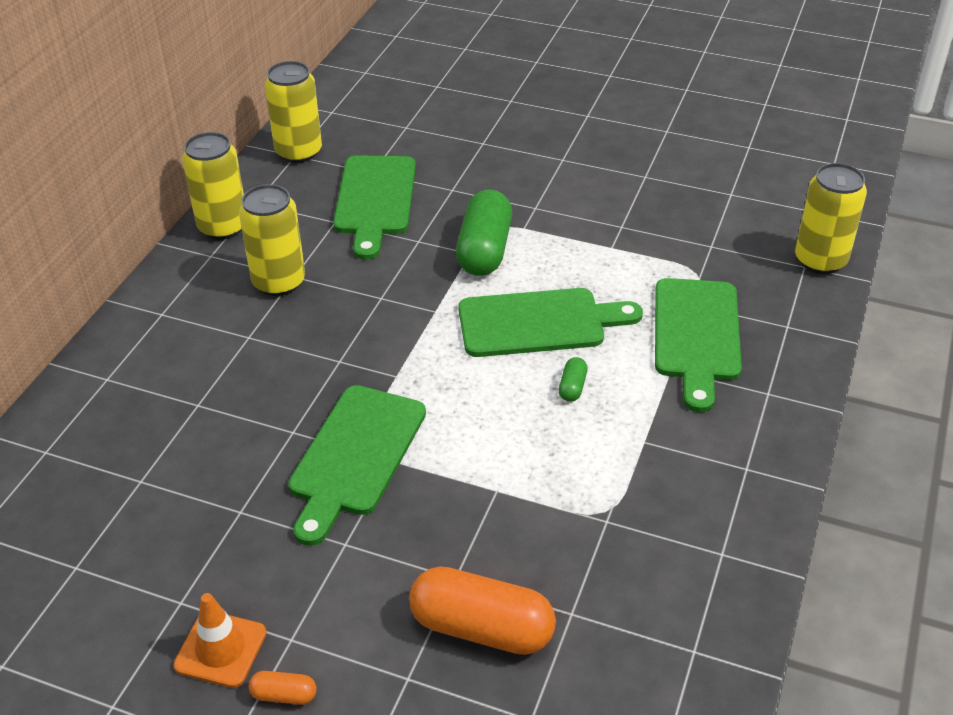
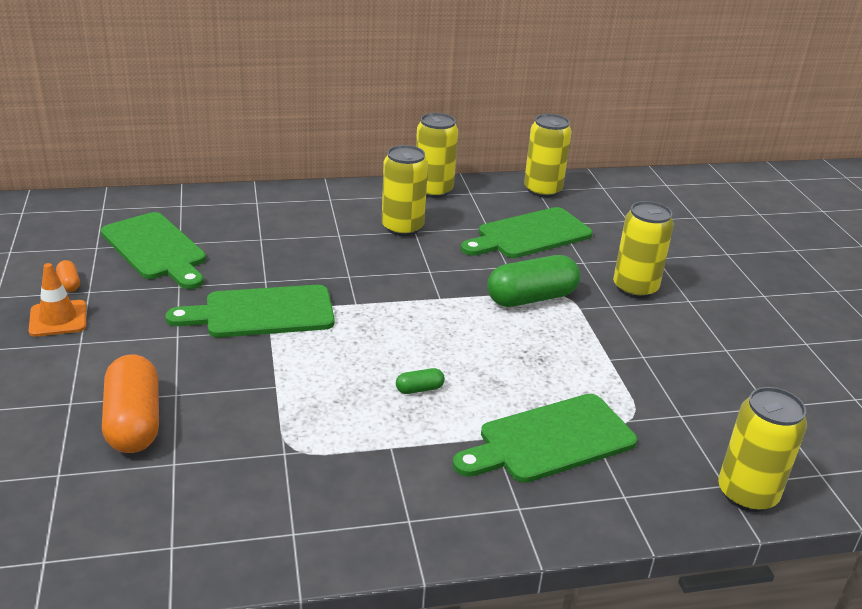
camera: 55 degrees right, 10 degrees down
(284, 695) = (31, 356): orange capsule -> orange capsule (69, 284)
(520, 180) = (635, 288): none -> yellow can
(539, 323) = (476, 350): green cutting board -> green cutting board (156, 249)

